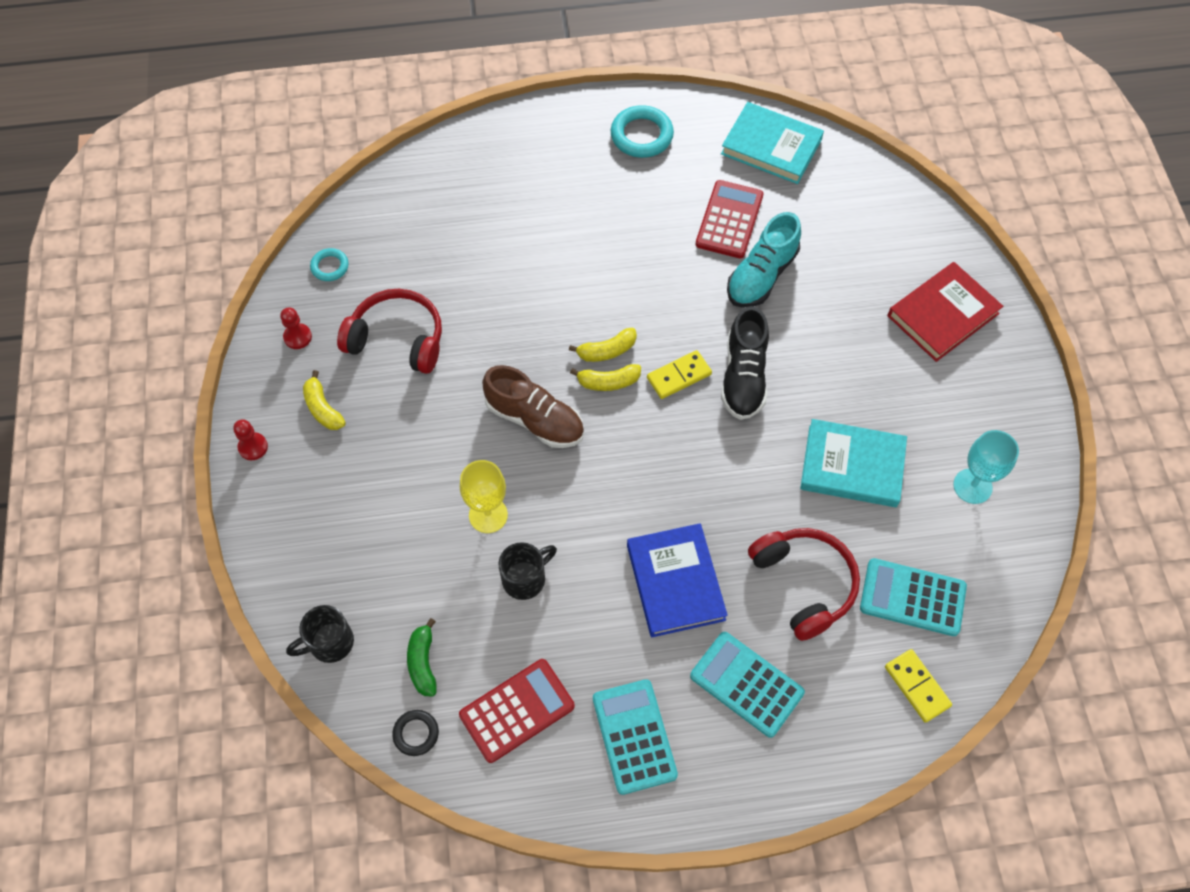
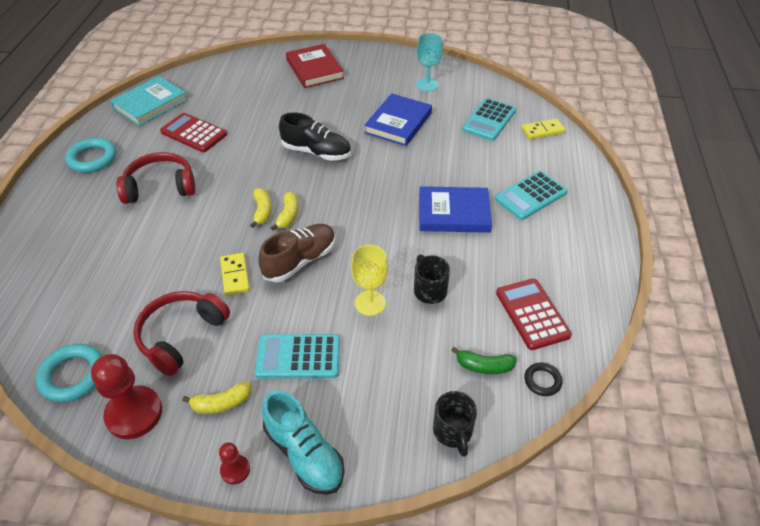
camera: 75 degrees left, 15 degrees down
(297, 337) = (134, 413): red pawn -> red pawn, size x2.00
(330, 267) = (73, 375): turquoise ring -> turquoise ring, size x1.75
(634, 736) = (559, 255): turquoise calculator -> turquoise calculator (298, 357)
(679, 376) = (301, 180): yellow domino -> yellow domino (235, 275)
(761, 276) = (246, 129): turquoise shoe -> turquoise shoe (304, 454)
(804, 584) = (470, 158): red headphones -> red headphones (160, 187)
(852, 466) = (398, 123): turquoise book -> blue book

